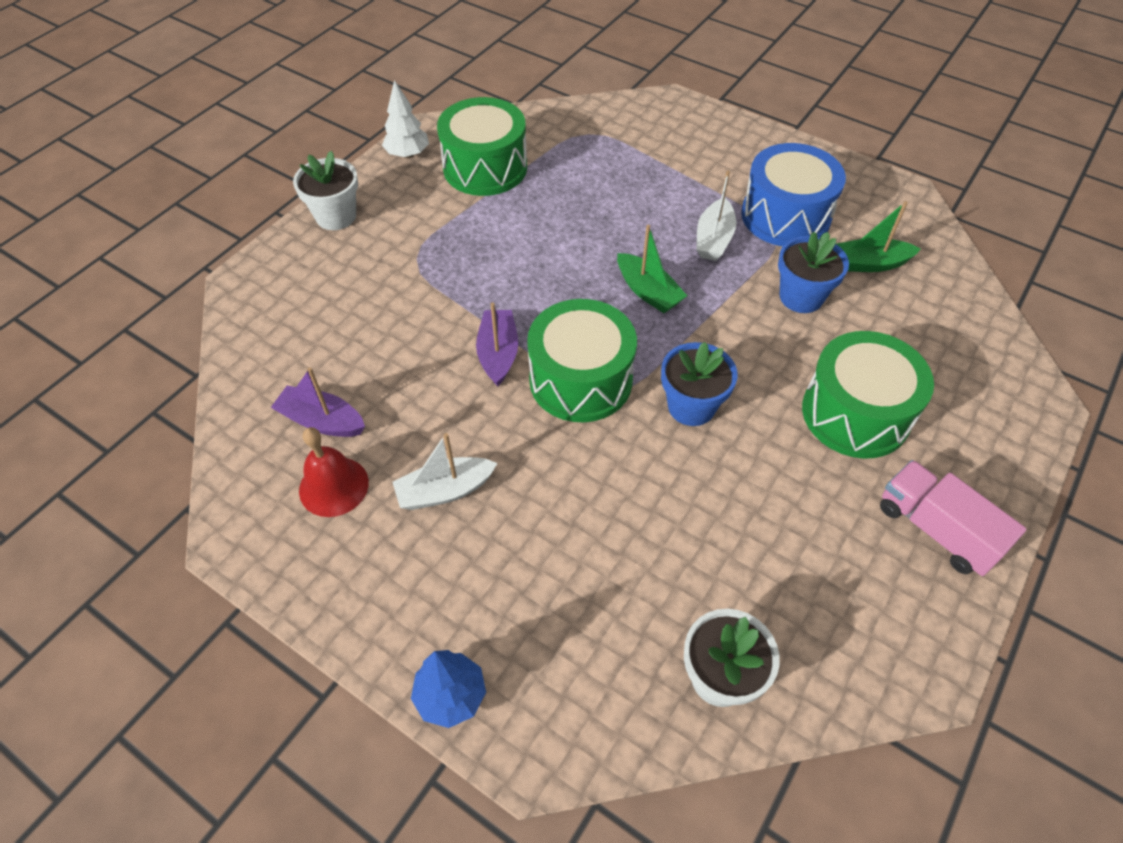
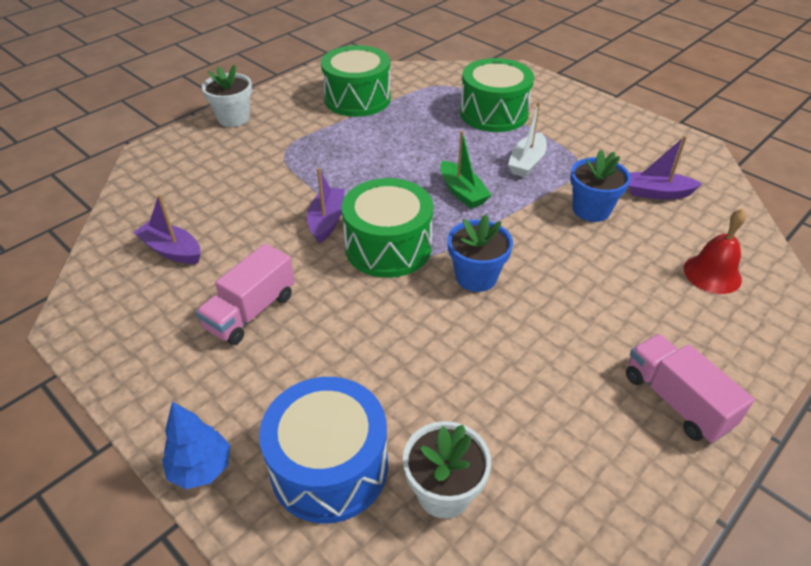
camera: 10 degrees right, 10 degrees down
(334, 486) = (163, 296): red bell -> red bell (712, 274)
(408, 154) = (301, 85): white tree -> none
(445, 491) = (251, 311): white boat -> pink truck
(785, 216) = (591, 153): blue drum -> blue drum (329, 467)
(855, 413) = (620, 300): green drum -> green drum (494, 113)
(869, 263) = (656, 193): green boat -> purple boat

